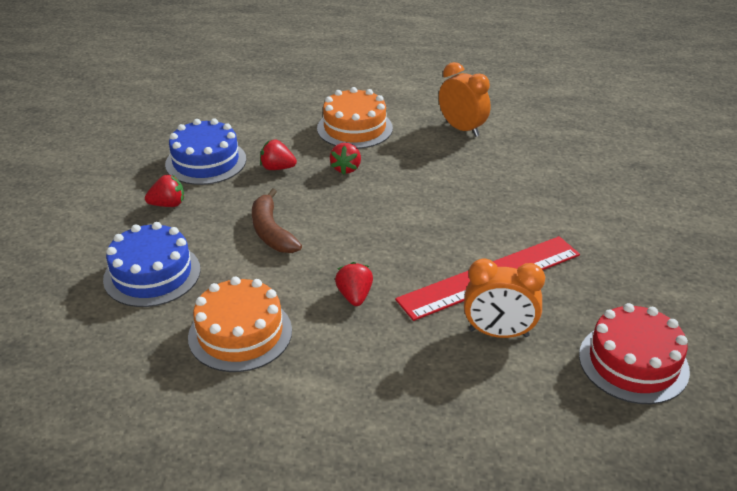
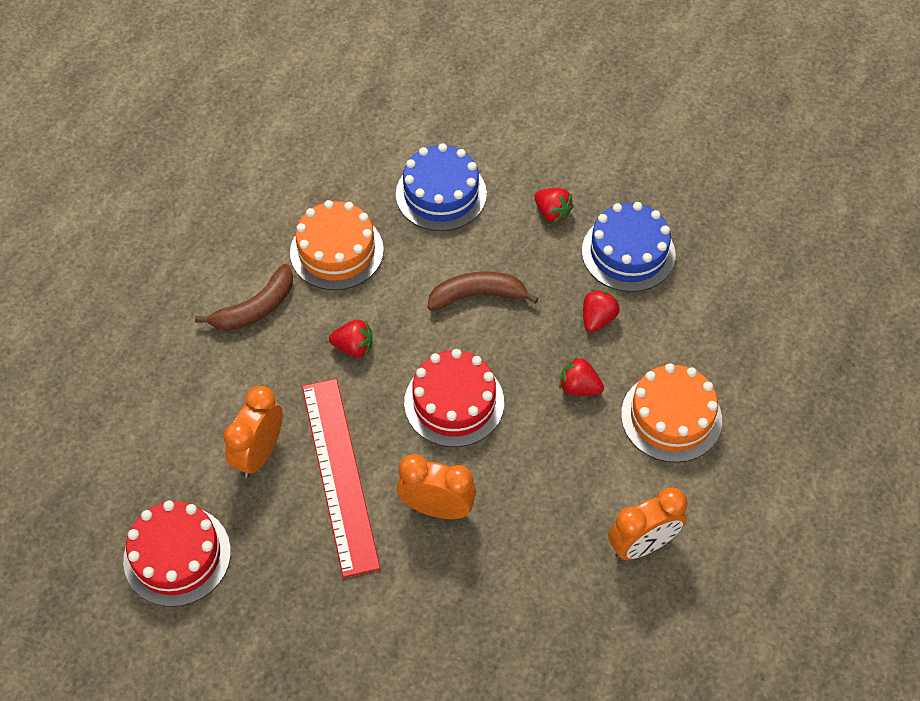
camera: 105 degrees right, 20 degrees up
(168, 204) = (552, 213): red strawberry -> red strawberry turned 45 degrees counterclockwise
(332, 379) = (255, 308): none -> brown banana
(387, 226) = (454, 402): none -> red cake
(488, 219) = (437, 508): none -> orange clock

